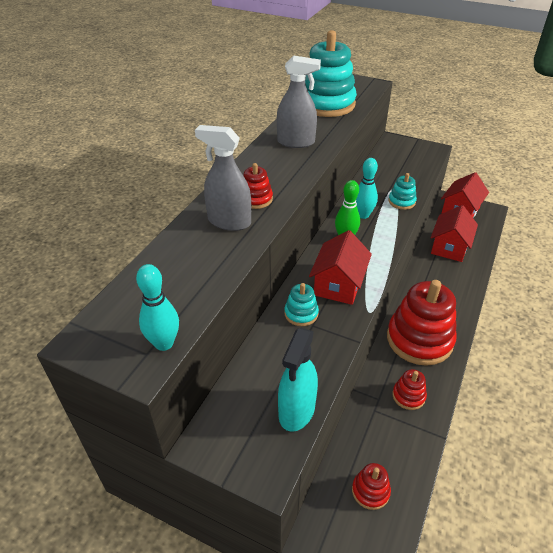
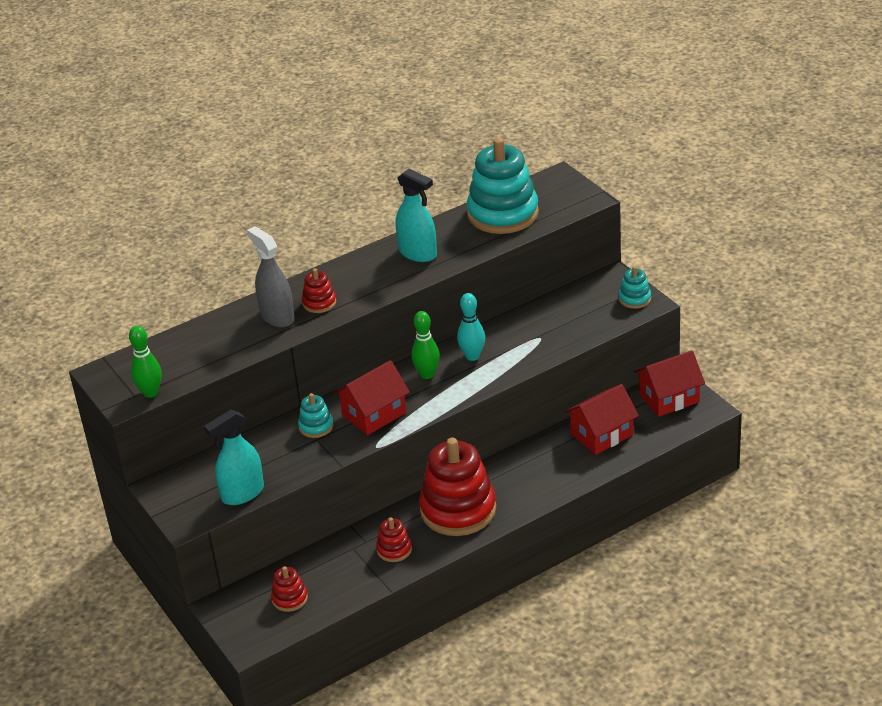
camera: 35 degrees right, 5 degrees down
(164, 343) = (150, 393): turquoise bowling pin -> green bowling pin
(296, 142) = (418, 253): grey spray bottle -> turquoise spray bottle
(401, 201) = (530, 355): turquoise stacking toy -> turquoise stacking toy (634, 299)

